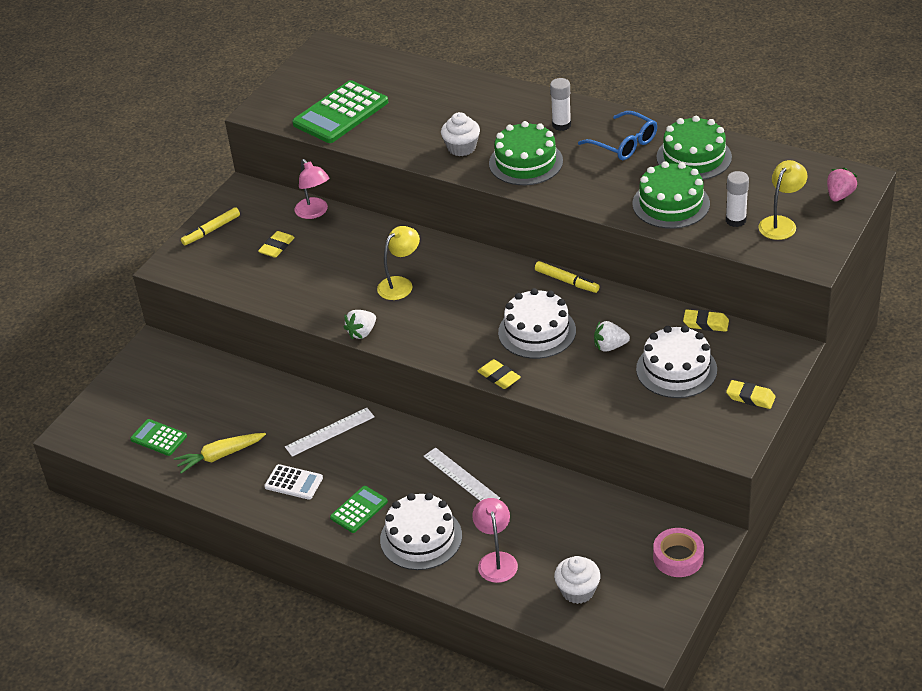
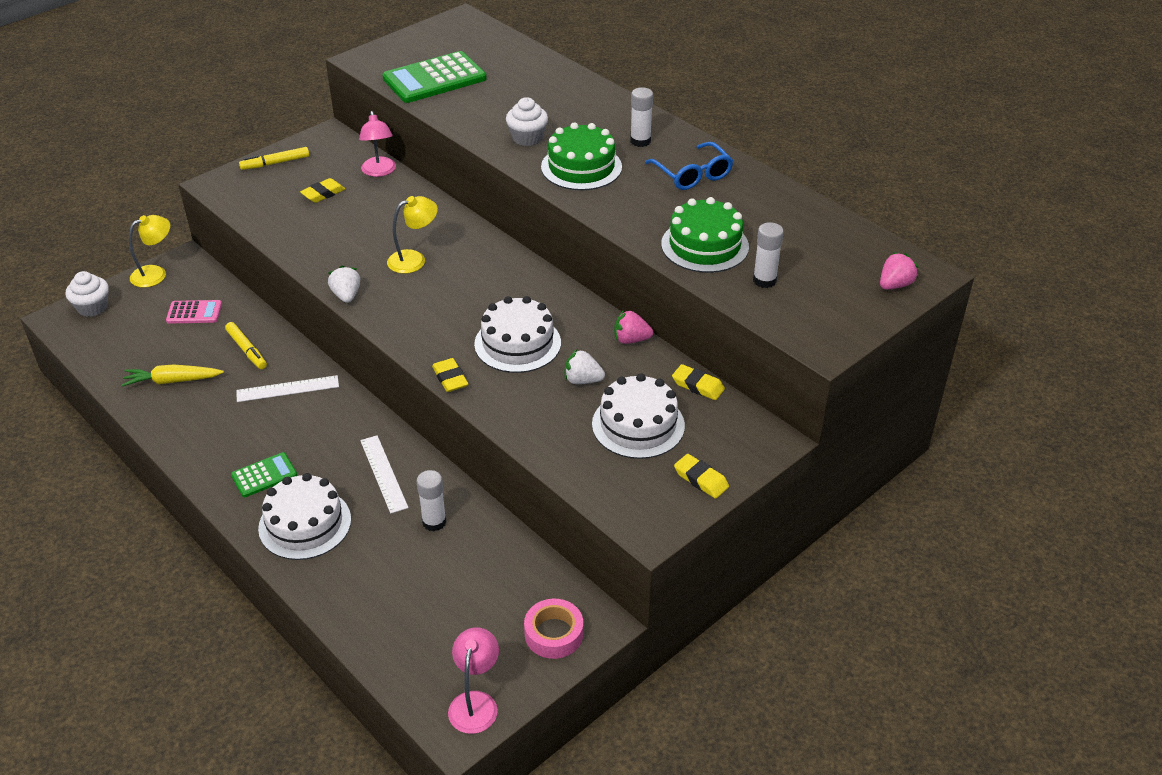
camera: 15 degrees right, 0 degrees up
(158, 438) = (130, 347): green calculator -> none
(197, 390) = (194, 312): none -> pink calculator
(293, 482) = (221, 428): white calculator -> none
(362, 333) = (346, 295): white strawberry -> white strawberry turned 105 degrees clockwise
(496, 560) = (364, 573): pink lamp -> pink lamp (475, 702)
(529, 502) = (434, 522): none -> white glue stick
(566, 281) = (579, 302): yellow marker -> yellow marker (247, 350)
(578, 591) = (426, 635): white cupcake -> white cupcake (92, 307)
(629, 301) = (631, 340): none -> pink strawberry
(694, 157) = (757, 205): green cake -> none
(781, 223) = (812, 297): yellow lamp -> yellow lamp (155, 274)

